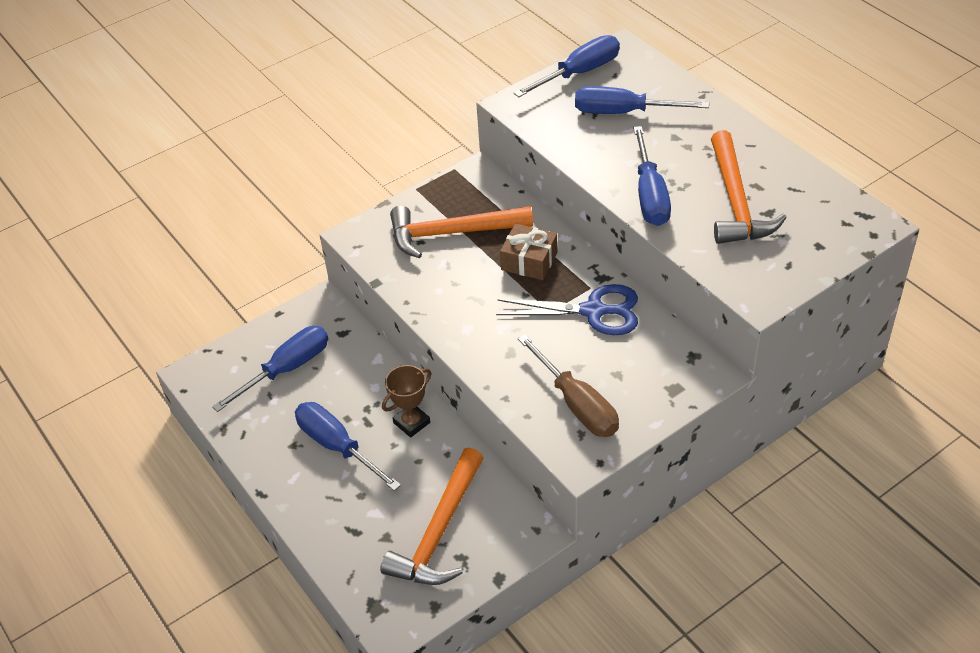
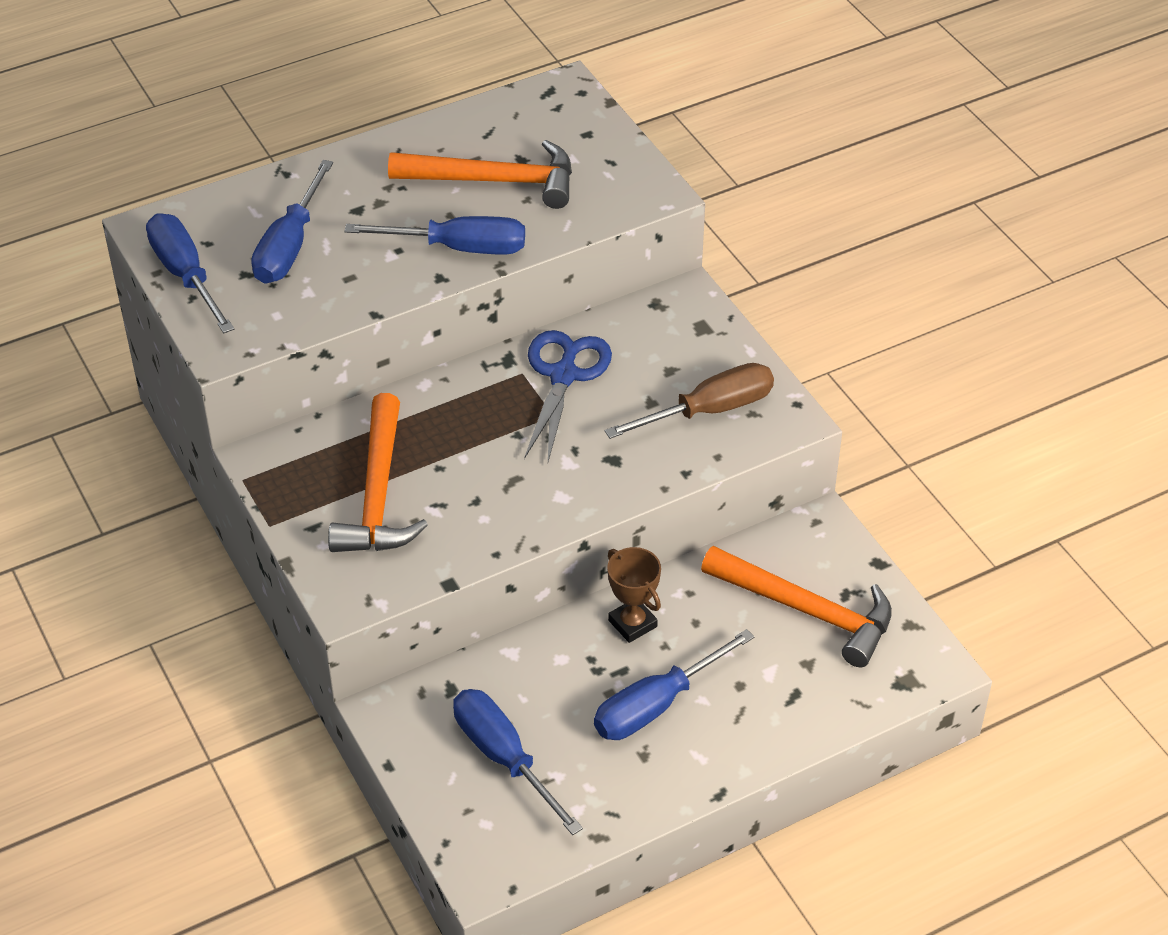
camera: 85 degrees left, 0 degrees up
(529, 261) = (457, 423): brown gift -> none

